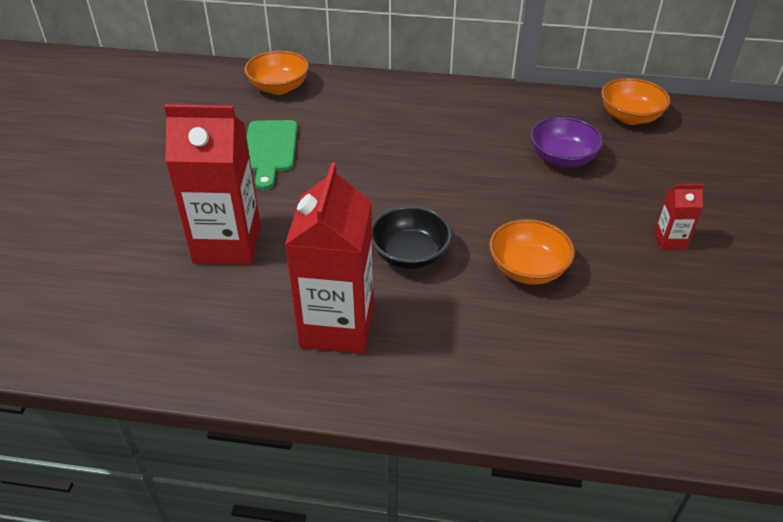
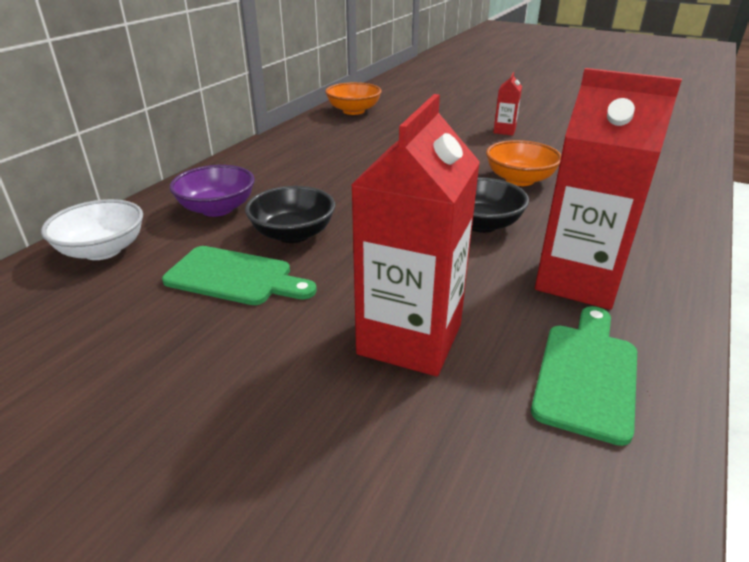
camera: 70 degrees left, 10 degrees down
(214, 336) = (587, 374): none -> green cutting board
(279, 87) = (103, 250): orange bowl -> white bowl
(338, 156) = (293, 234): none -> black bowl
(562, 158) = (386, 140): purple bowl -> purple bowl (217, 209)

